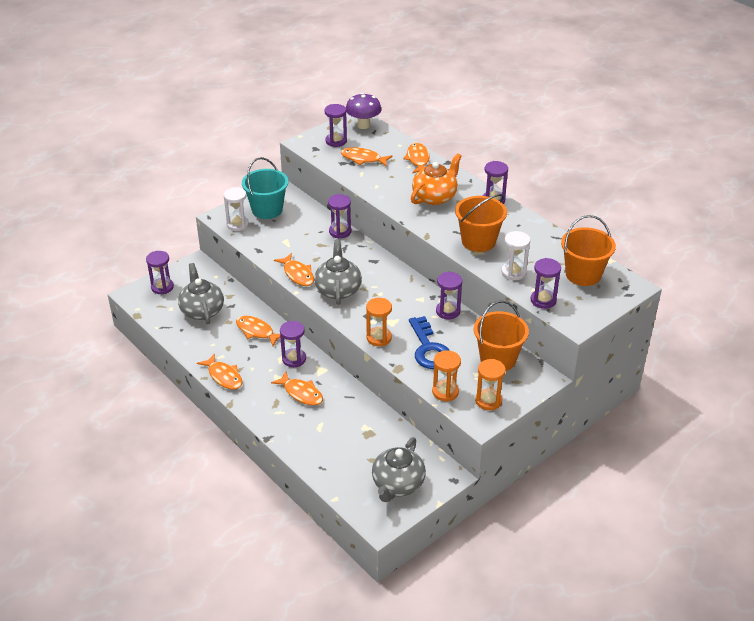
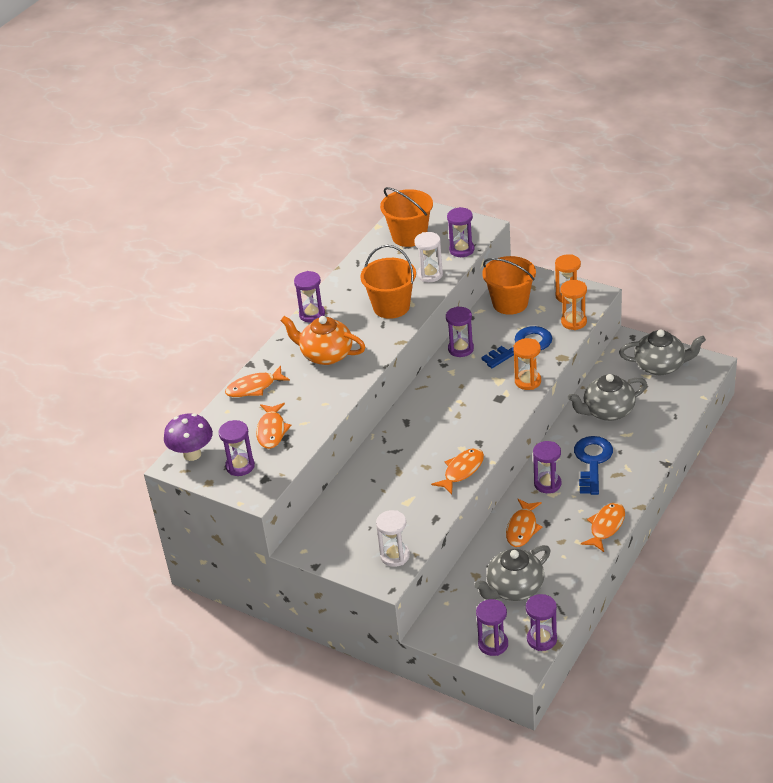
camera: 105 degrees left, 0 degrees up
(267, 210) = (351, 541): turquoise bucket -> none
(301, 393) = (592, 461): orange fish -> blue key
(338, 289) = (470, 432): grey teapot -> grey teapot (607, 411)
(340, 232) = (366, 464): purple hourglass -> purple hourglass (541, 639)

